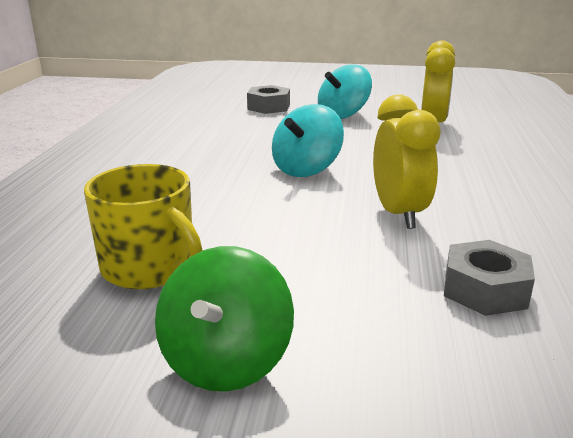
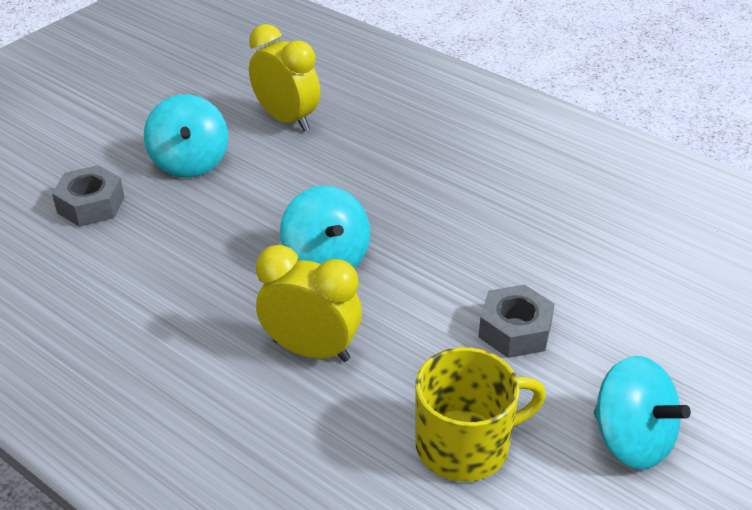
camera: 60 degrees left, 15 degrees up
(226, 361) = (631, 439): green spinning top -> turquoise spinning top
(399, 214) = (473, 248): yellow clock -> yellow clock (311, 350)
(485, 290) = (616, 268): grey nut -> grey nut (515, 330)

